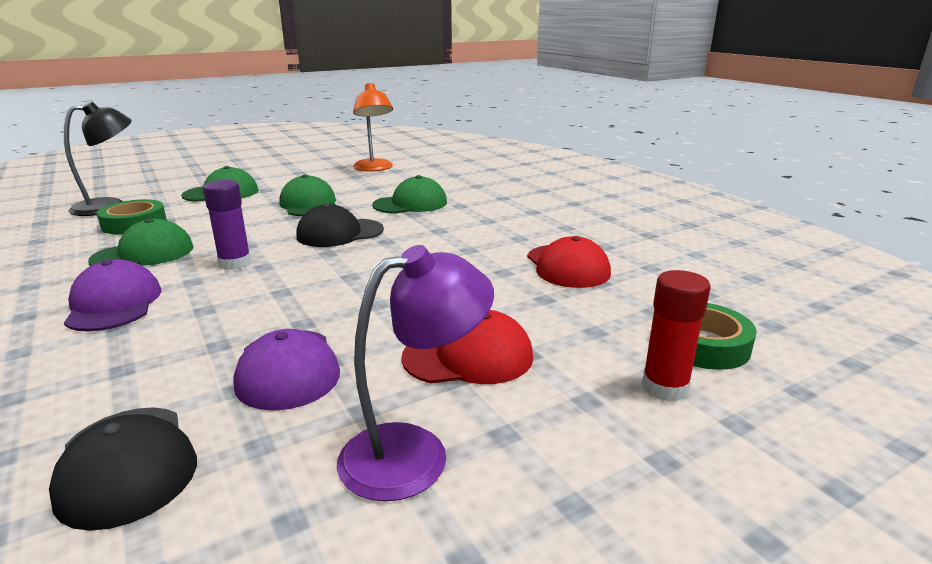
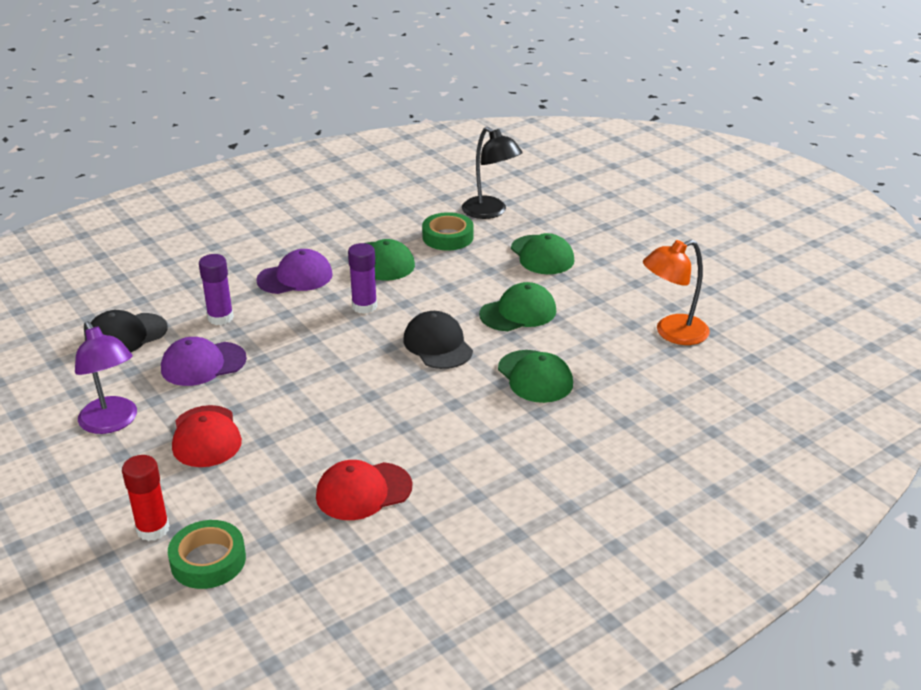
camera: 85 degrees right, 10 degrees up
(165, 359) = (220, 318): none -> purple glue stick

